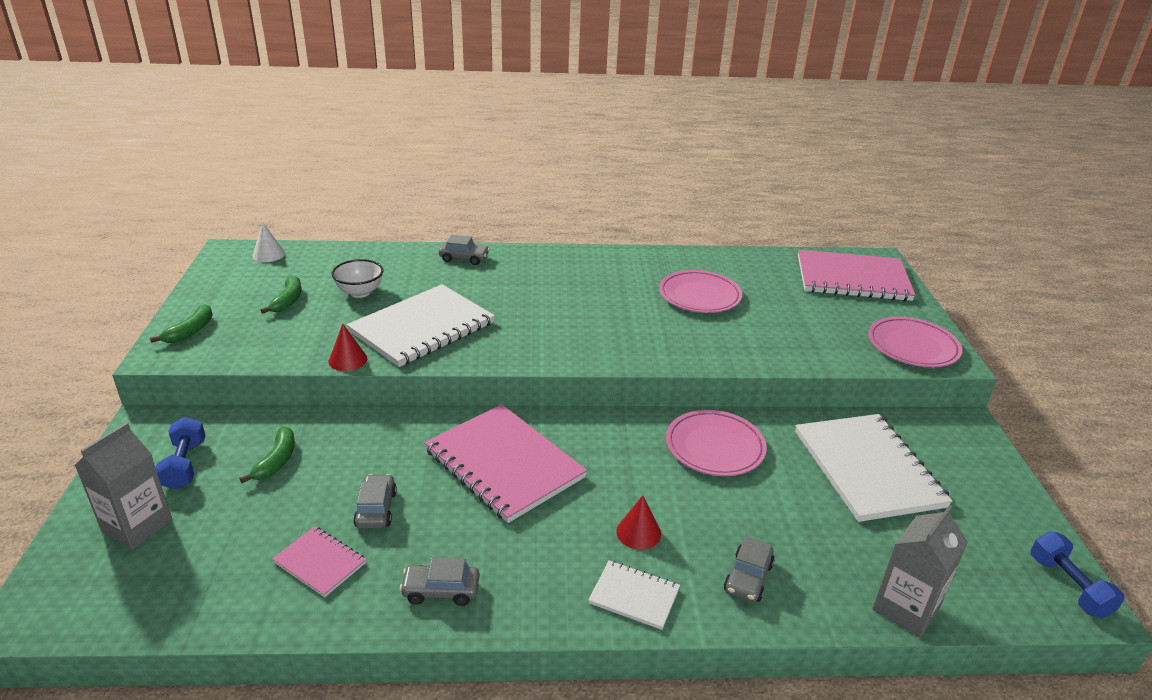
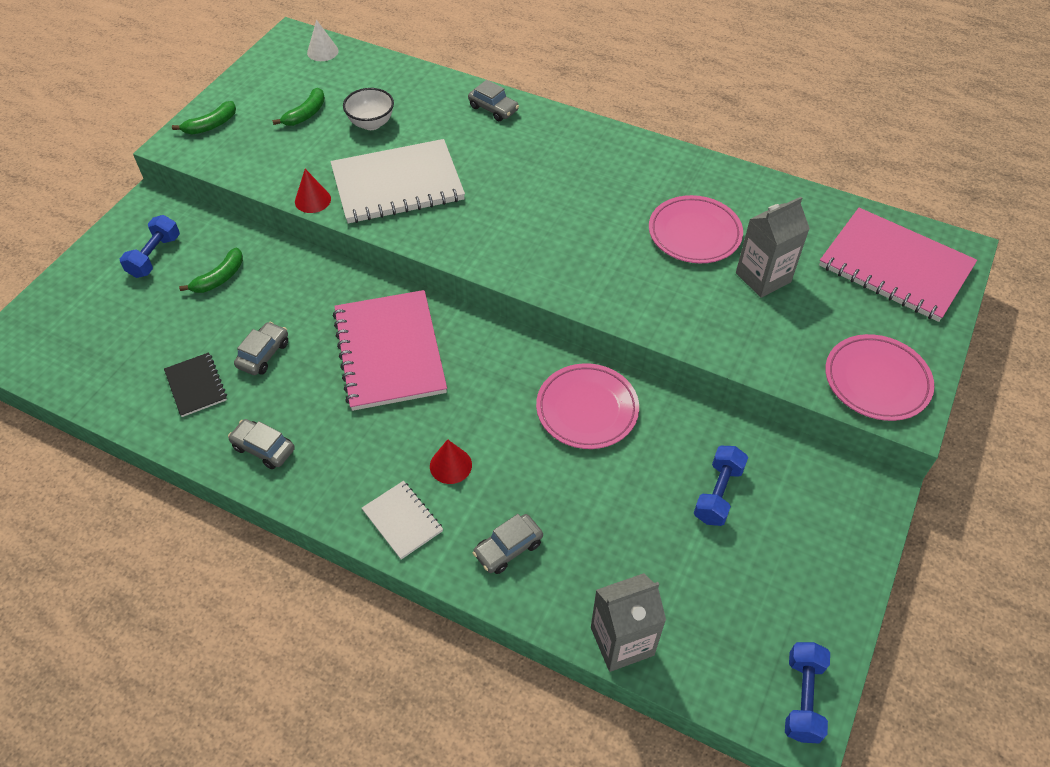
camera: 30 degrees right, 20 degrees up
(137, 526) = (96, 300): grey carton -> grey carton (763, 277)
(320, 562) = (196, 385): pink notebook -> black notebook
(868, 469) = (718, 493): white notebook -> blue dumbbell

